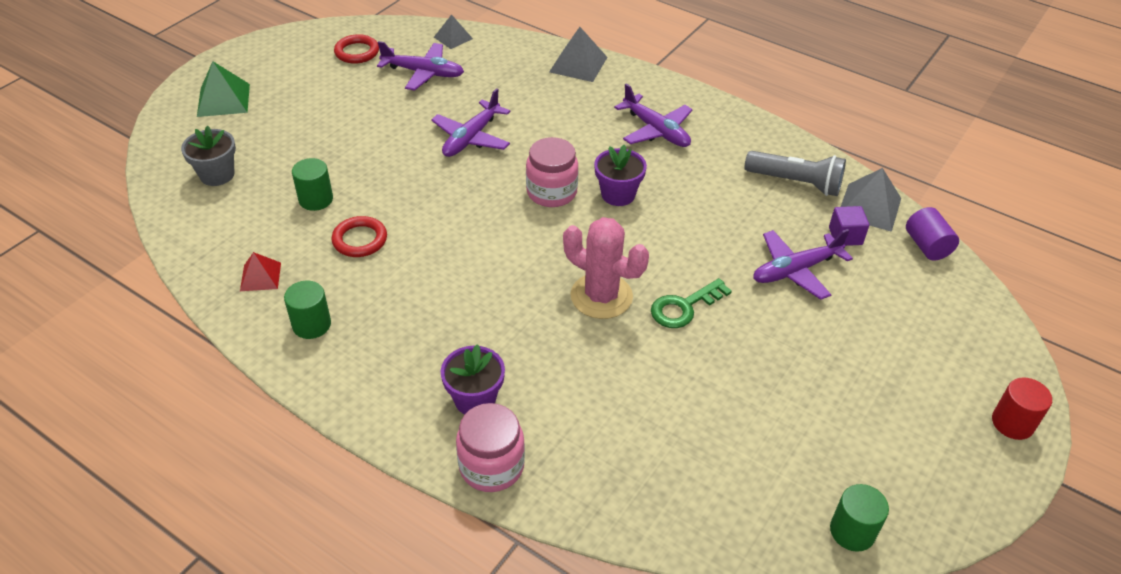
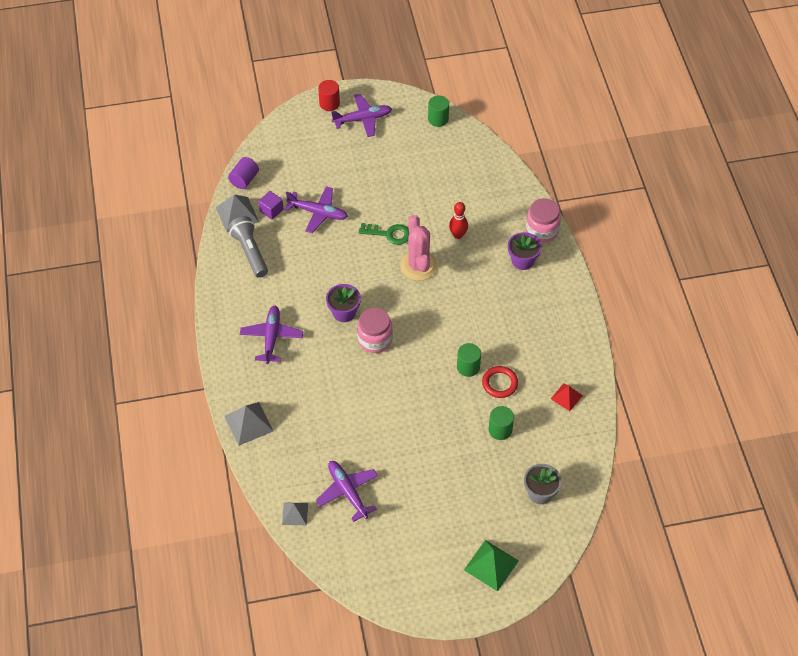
camera: 135 degrees left, 10 degrees up
(311, 325) = (562, 349): green cylinder -> green cylinder (468, 367)
(357, 52) = (369, 549): red ring -> none
(471, 138) = (375, 411): purple plane -> purple plane (363, 119)
(600, 369) = (458, 235): none -> red bowling pin

